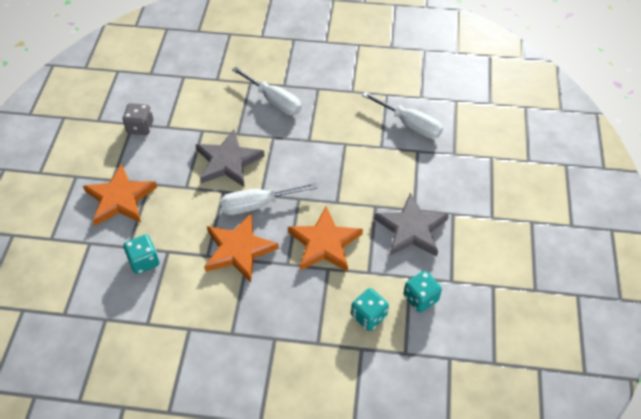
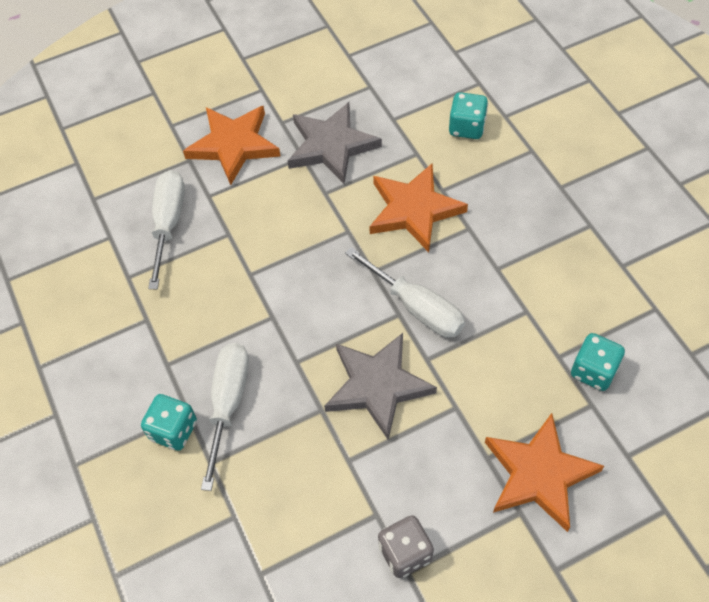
camera: 120 degrees left, 5 degrees up
(239, 250) = (492, 284): orange star -> orange star (234, 145)
(420, 298) = (411, 99): turquoise dice -> turquoise dice (173, 430)

